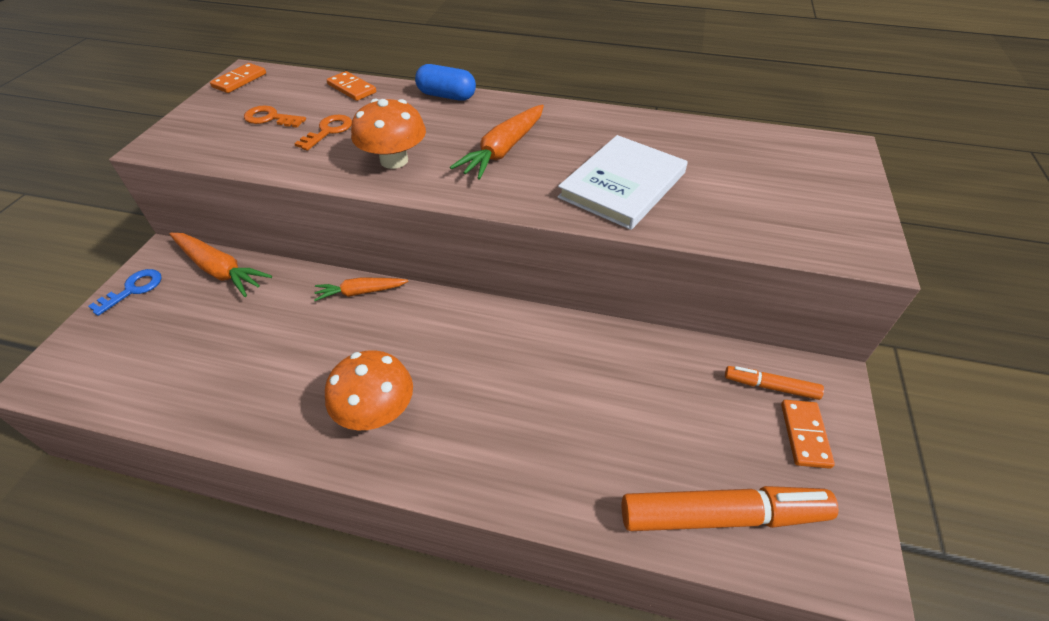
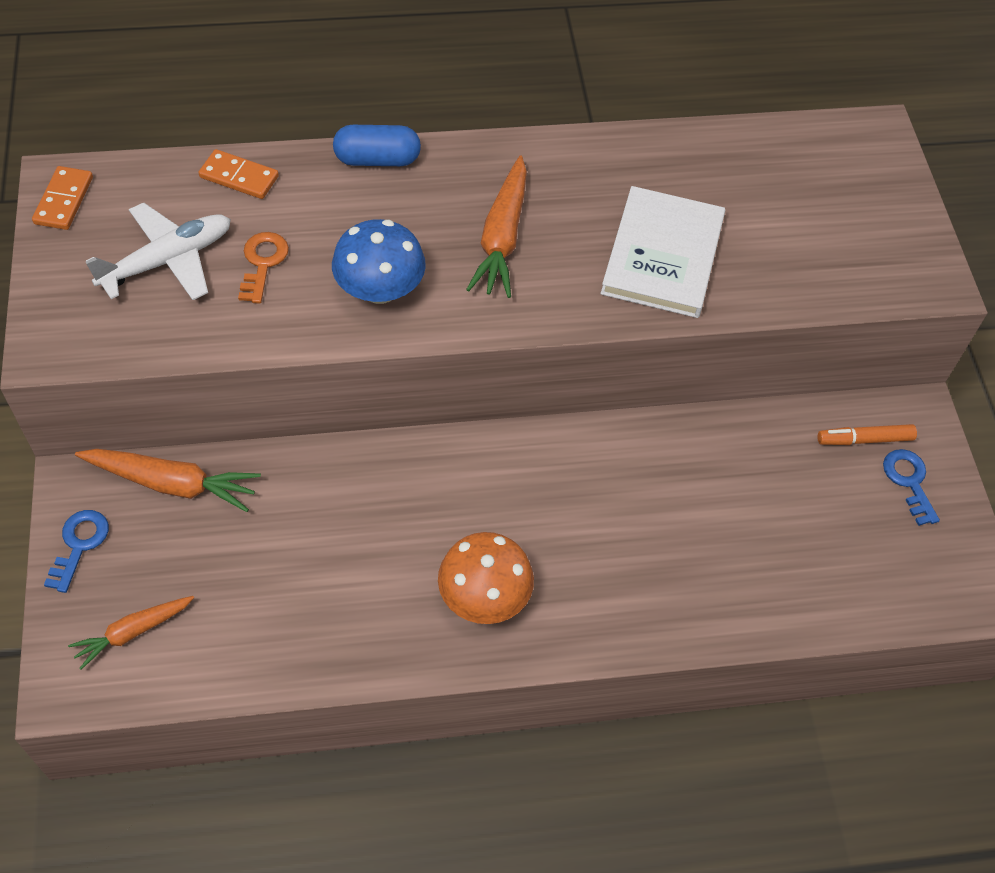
camera: 25 degrees left, 10 degrees up
(270, 118) = (167, 260): orange key -> white plane
(361, 292) = (375, 460): orange carrot -> orange carrot (133, 632)
(394, 160) = (380, 289): orange mushroom -> blue mushroom
(722, 516) = (860, 586): orange marker -> none
(804, 435) = (909, 482): orange domino -> blue key

